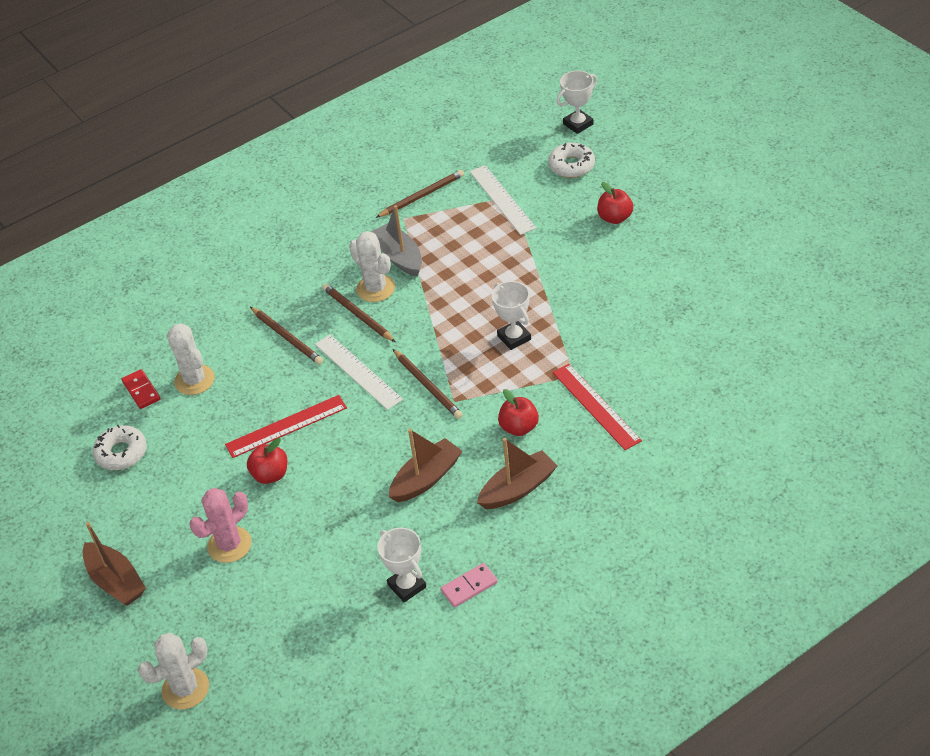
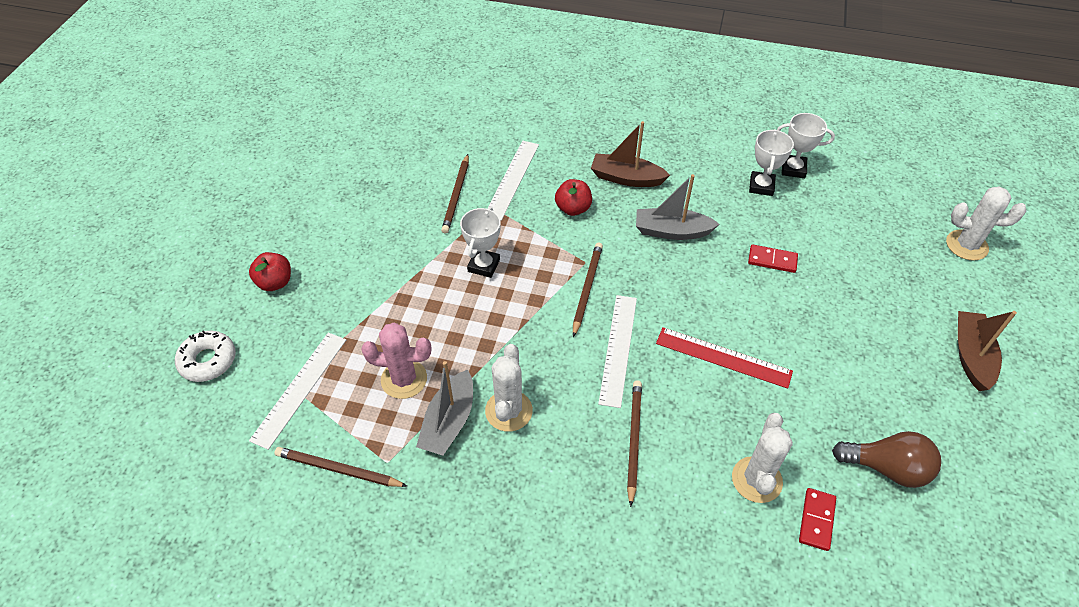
camera: 135 degrees left, 5 degrees up
(121, 453) = (886, 468): white donut -> brown light bulb
(229, 545) = (856, 307): pink cactus -> pink cactus (404, 379)
(270, 475) = (775, 330): red apple -> none
(327, 525) = (772, 260): none -> red domino
(358, 315) = (554, 400): brown pencil -> brown pencil (456, 195)
(426, 478) = (672, 231): brown boat -> grey boat
(469, 586) = (725, 157): pink domino -> none
(578, 124) = (126, 397): white trophy -> white trophy (793, 169)
(596, 406) = (512, 179): red ruler -> white ruler

